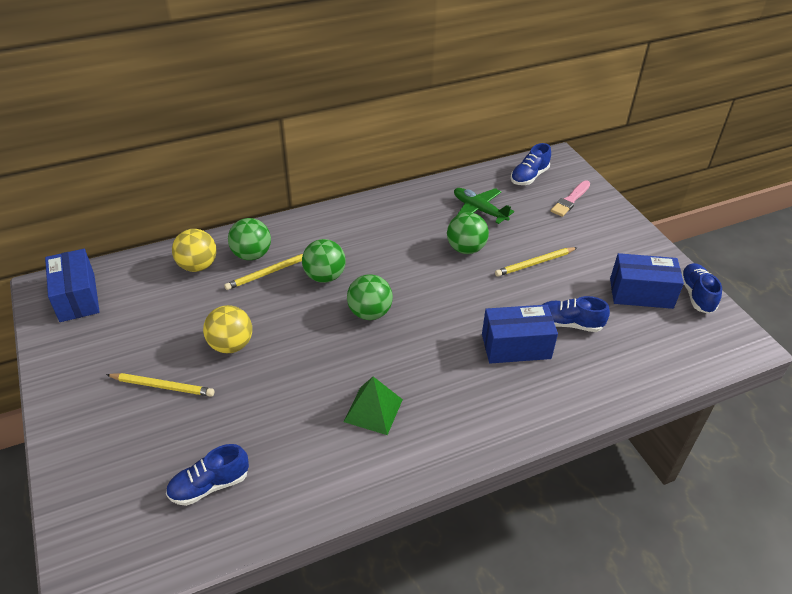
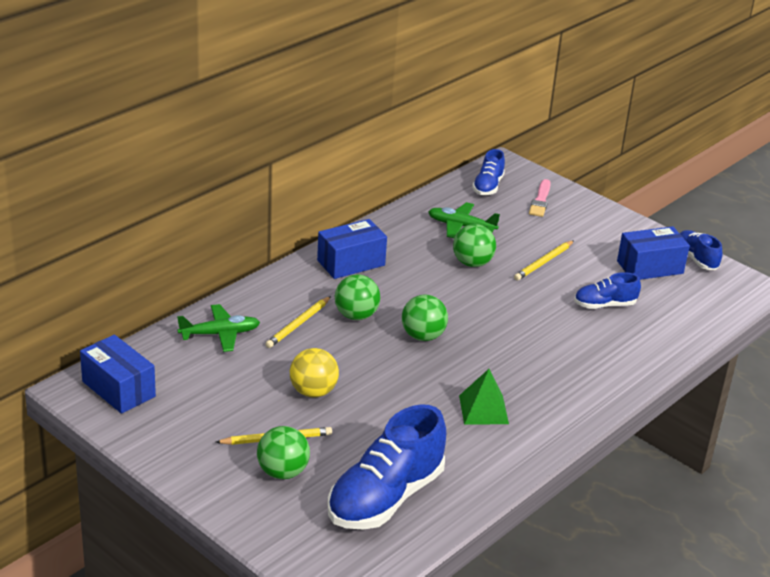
camera: 25 degrees left, 10 degrees down
(198, 266) = (220, 334): yellow ball -> green plane
(209, 485) = (385, 498): blue shoe -> blue shoe, size x1.93
(252, 255) = (267, 312): green ball -> green ball (282, 472)
(516, 346) = (571, 333): blue box -> blue box (351, 263)

